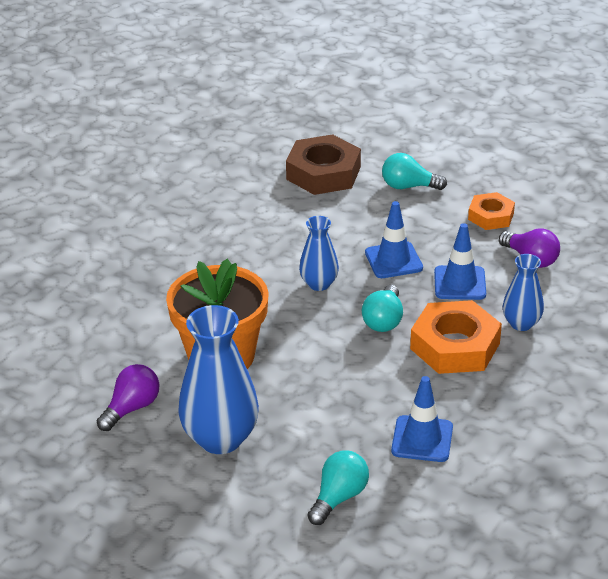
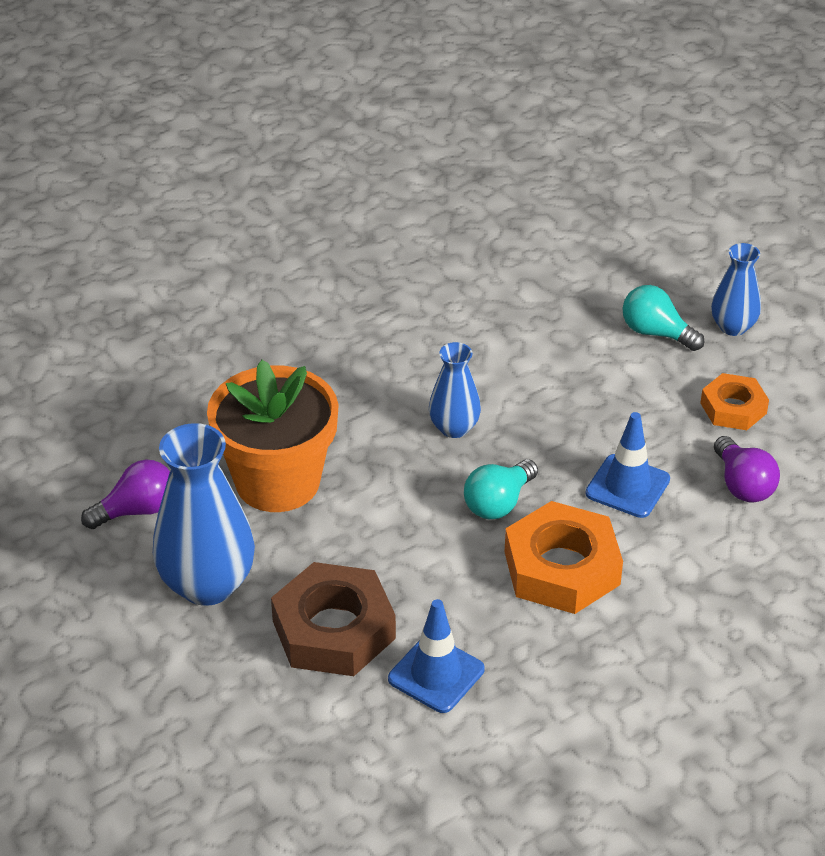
camera: 25 degrees right, 5 degrees up
(323, 173) = (562, 281): brown nut -> brown nut (333, 629)
(339, 497) = (289, 709): turquoise light bulb -> none
(393, 260) = (566, 427): blue traffic cone -> none
(521, 323) = (667, 568): blue vase -> blue vase (733, 327)

